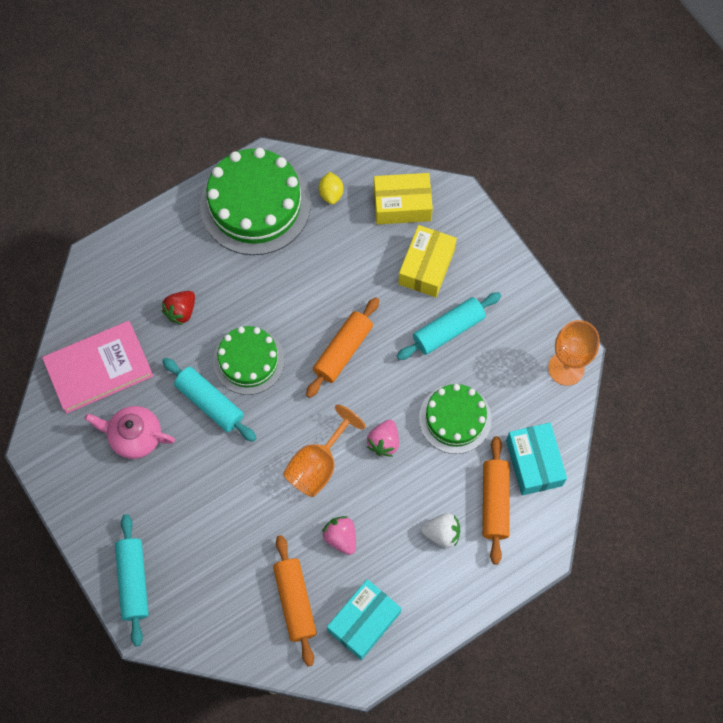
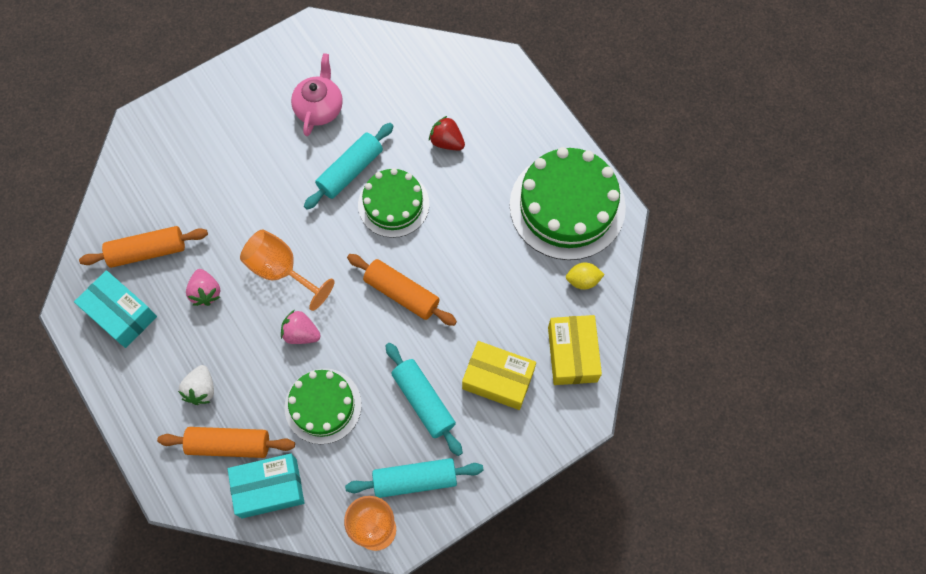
camera: 90 degrees right, 0 degrees up
(99, 368) = (389, 74): pink book -> none
(134, 581) = (182, 114): turquoise rolling pin -> turquoise rolling pin (415, 480)
(341, 537) = (206, 292): pink strawberry -> pink strawberry turned 105 degrees clockwise

